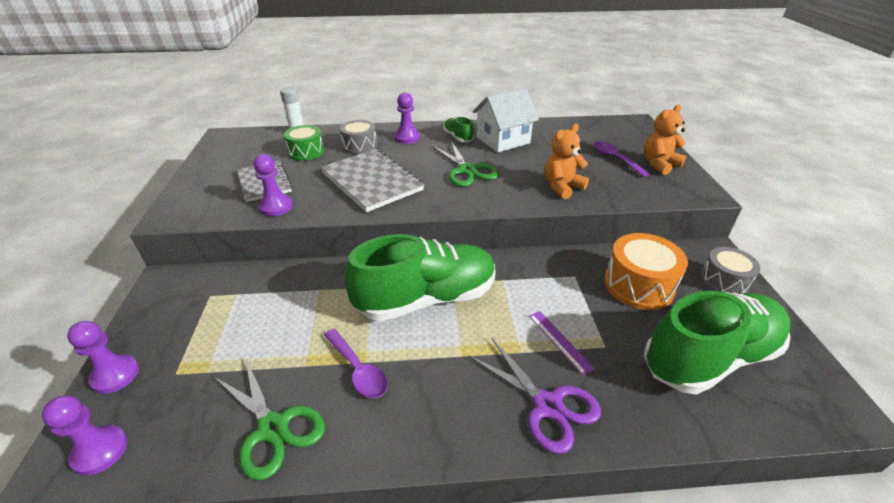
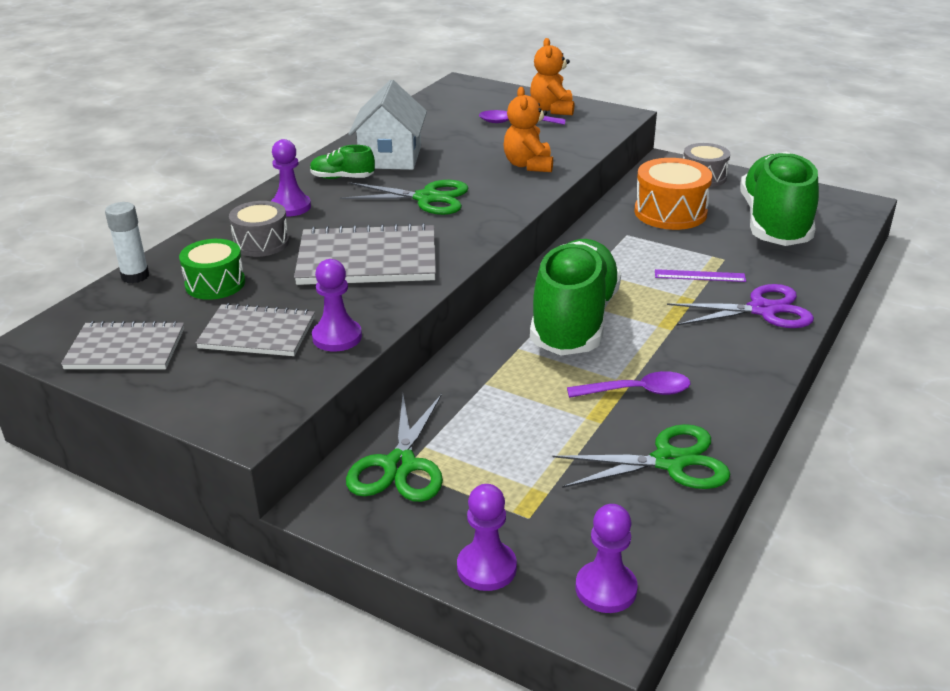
camera: 55 degrees left, 5 degrees down
(212, 292) = (399, 465): none -> green scissors
(227, 157) = (125, 349): none -> grey notebook

